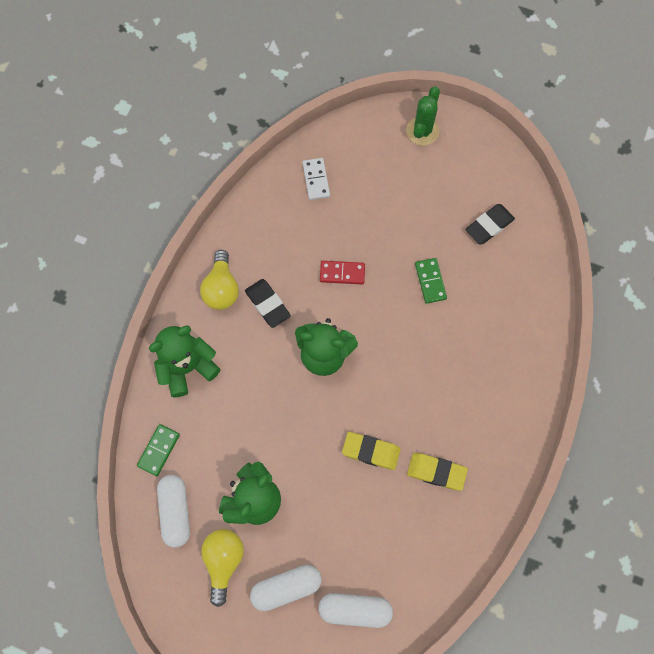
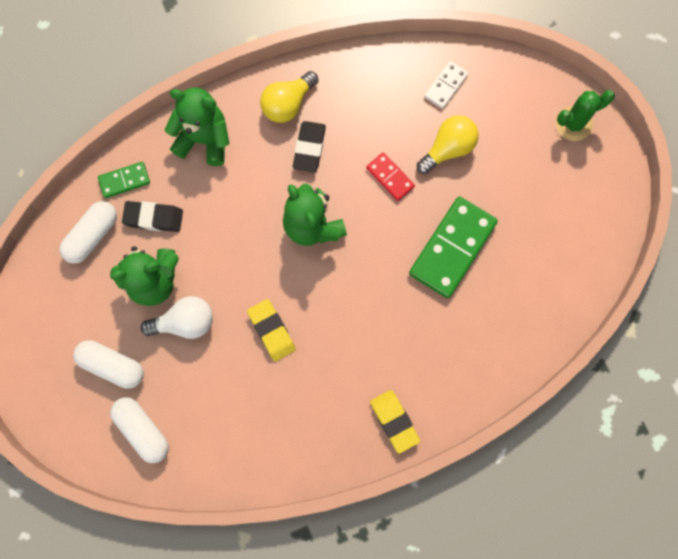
camera: 45 degrees right, 5 degrees up
(223, 561) = (89, 303): yellow light bulb -> yellow light bulb (448, 149)
(306, 505) = (185, 322): none -> white light bulb
(430, 281) = (452, 248): green domino -> green domino, size x1.96
(436, 472) = (303, 394): yellow eraser -> yellow eraser (394, 421)
(489, 226) = (547, 249): black eraser -> black eraser (153, 218)

